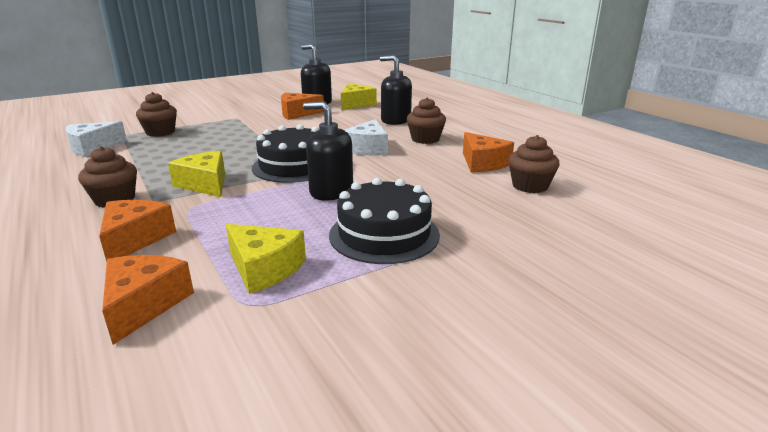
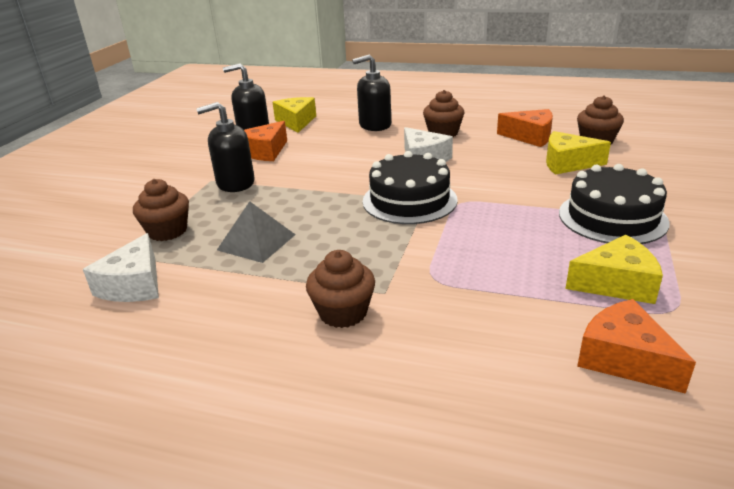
camera: 40 degrees left, 5 degrees up
(135, 239) = (471, 327): orange cheese -> none
(175, 152) = (256, 242): none -> grey pyramid
(205, 184) = (383, 253): yellow cheese -> yellow cheese (567, 163)
(331, 191) = (496, 206): black soap dispenser -> black soap dispenser (235, 183)

